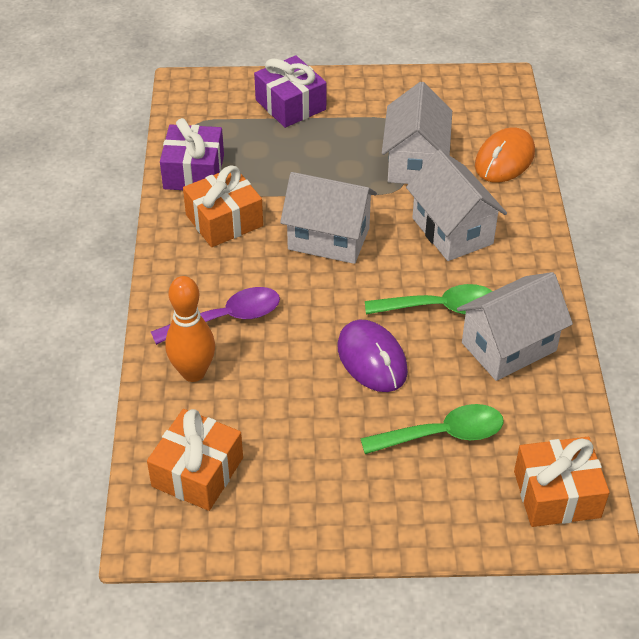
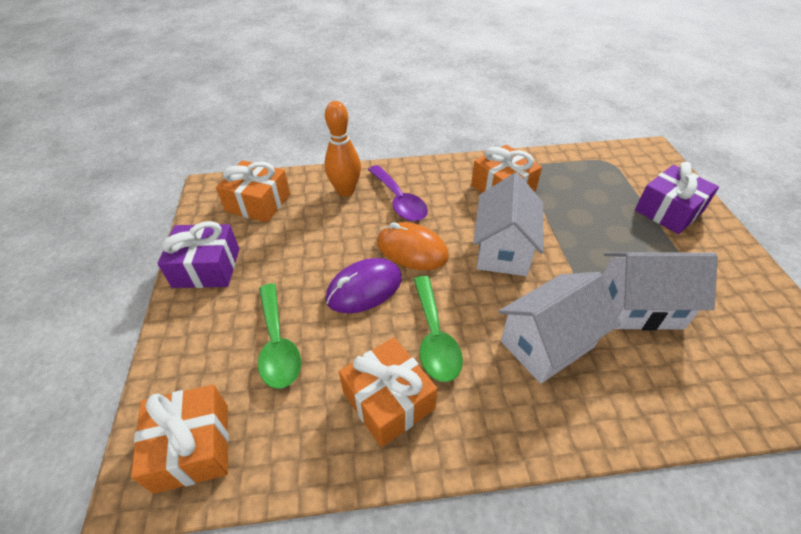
camera: 85 degrees right, 0 degrees up
(194, 172) = (551, 167): purple gift -> purple gift (206, 267)
(504, 159) = (693, 395): orange mouse -> orange mouse (412, 249)
(509, 347) = (388, 400): white house -> orange gift

